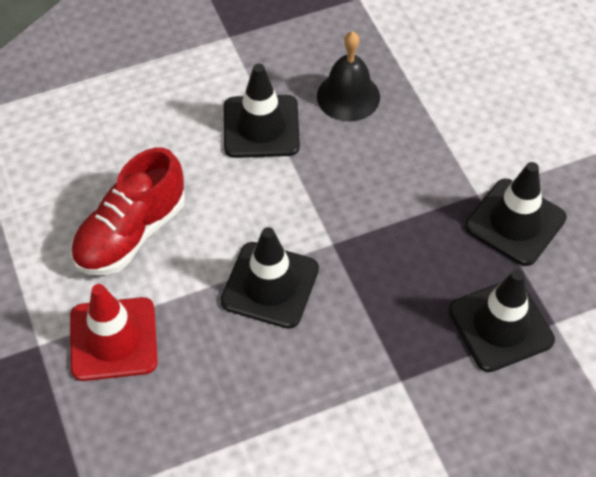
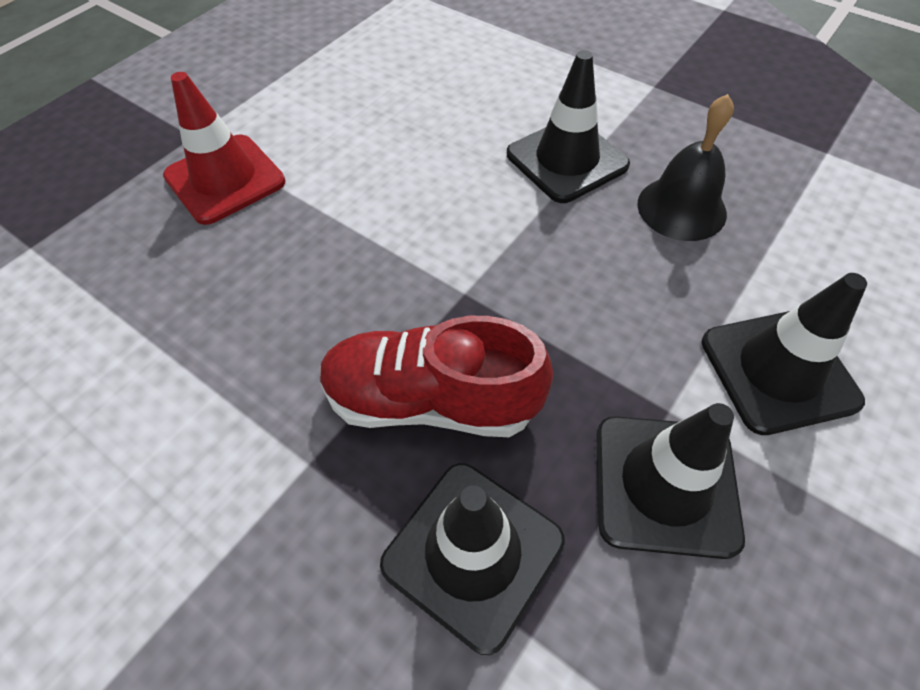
camera: 60 degrees right, 0 degrees up
(131, 233) = (356, 134): red shoe -> red shoe (431, 401)
(270, 285) = (367, 264): black traffic cone -> black traffic cone (778, 371)

